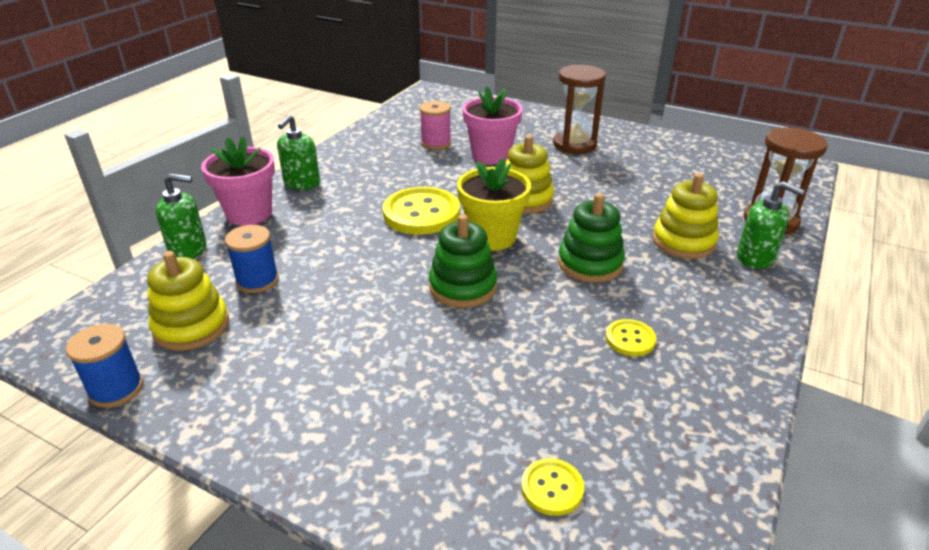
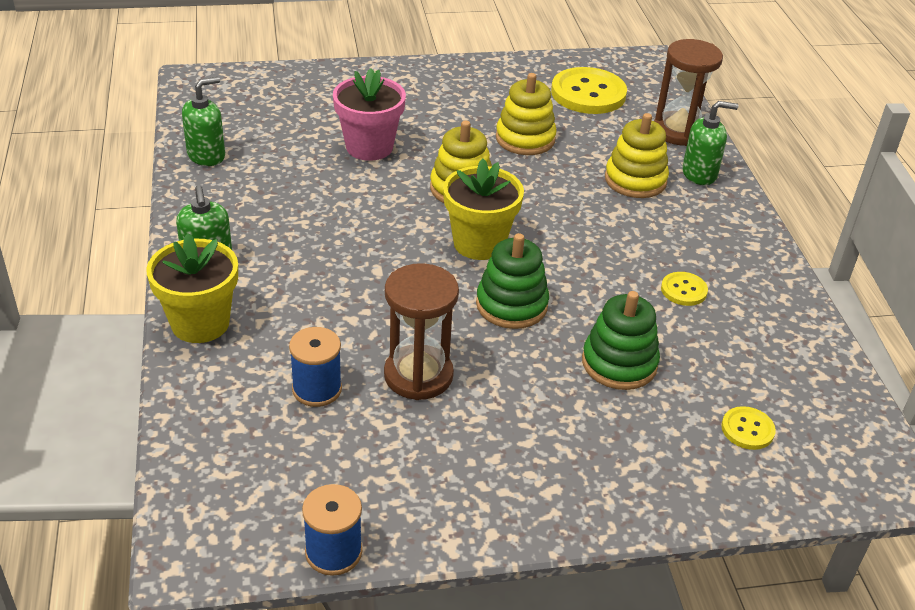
camera: 40 degrees left, 5 degrees up
(189, 250) = (194, 393): green soap dispenser -> green soap dispenser (206, 155)
(191, 326) = (318, 463): yellow stacking toy -> yellow stacking toy (525, 139)
(249, 214) = (200, 323): pink flower pot -> yellow flower pot
(421, 213) = (383, 245): yellow button -> yellow button (588, 93)
(436, 143) = (292, 152): pink spool -> none
(574, 144) = (436, 103): brown hourglass -> brown hourglass (418, 375)
(590, 263) = (587, 234): green stacking toy -> green stacking toy (619, 363)

